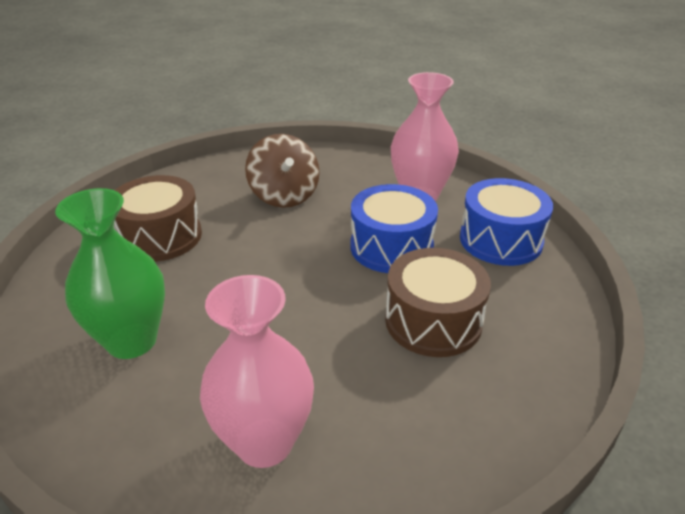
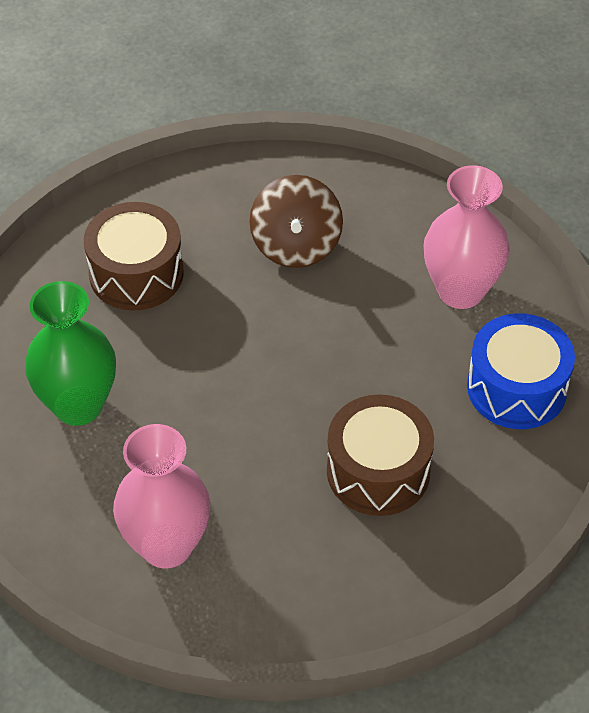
camera: 20 degrees right, 15 degrees up
(391, 247) = (384, 362): blue drum -> none

